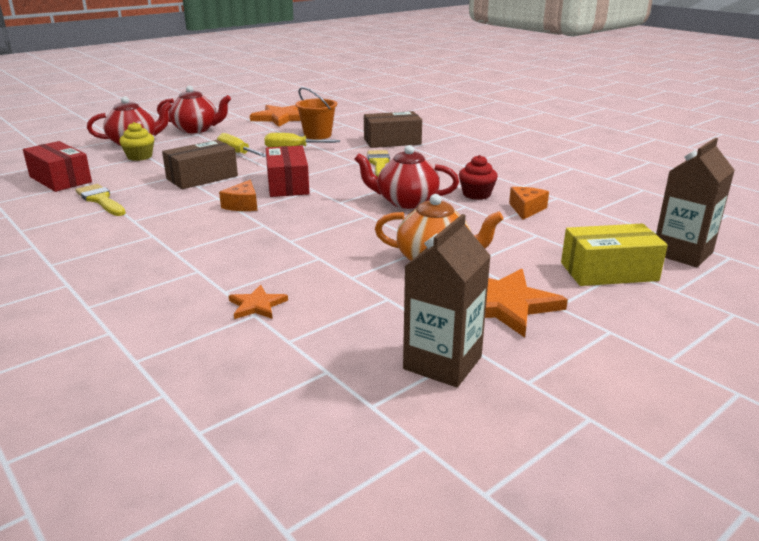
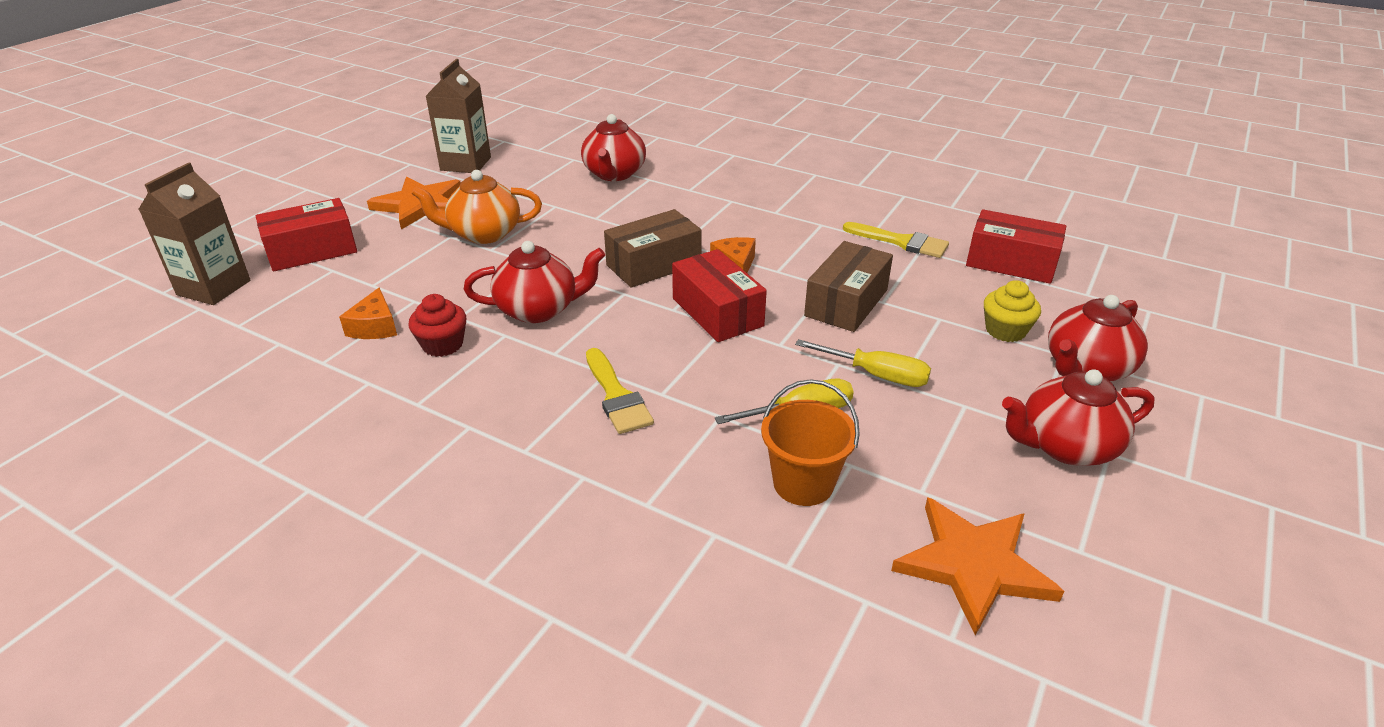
camera: 160 degrees right, 10 degrees up
(257, 305) = (614, 174): orange star -> red teapot
(392, 141) = (631, 493): brown box -> brown box (653, 264)
(609, 272) = (312, 250): yellow box -> red box

